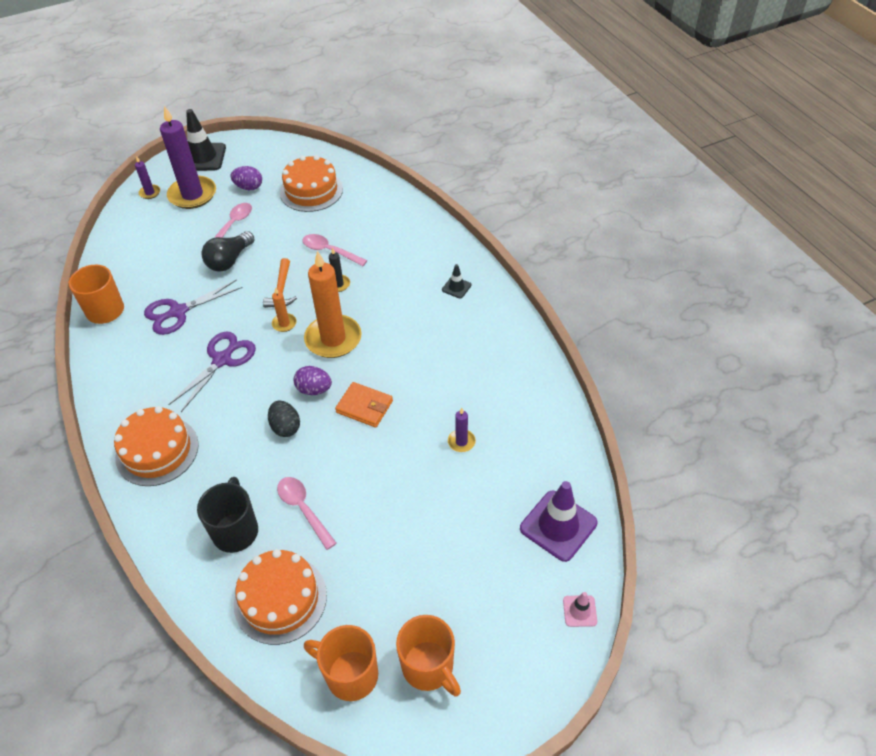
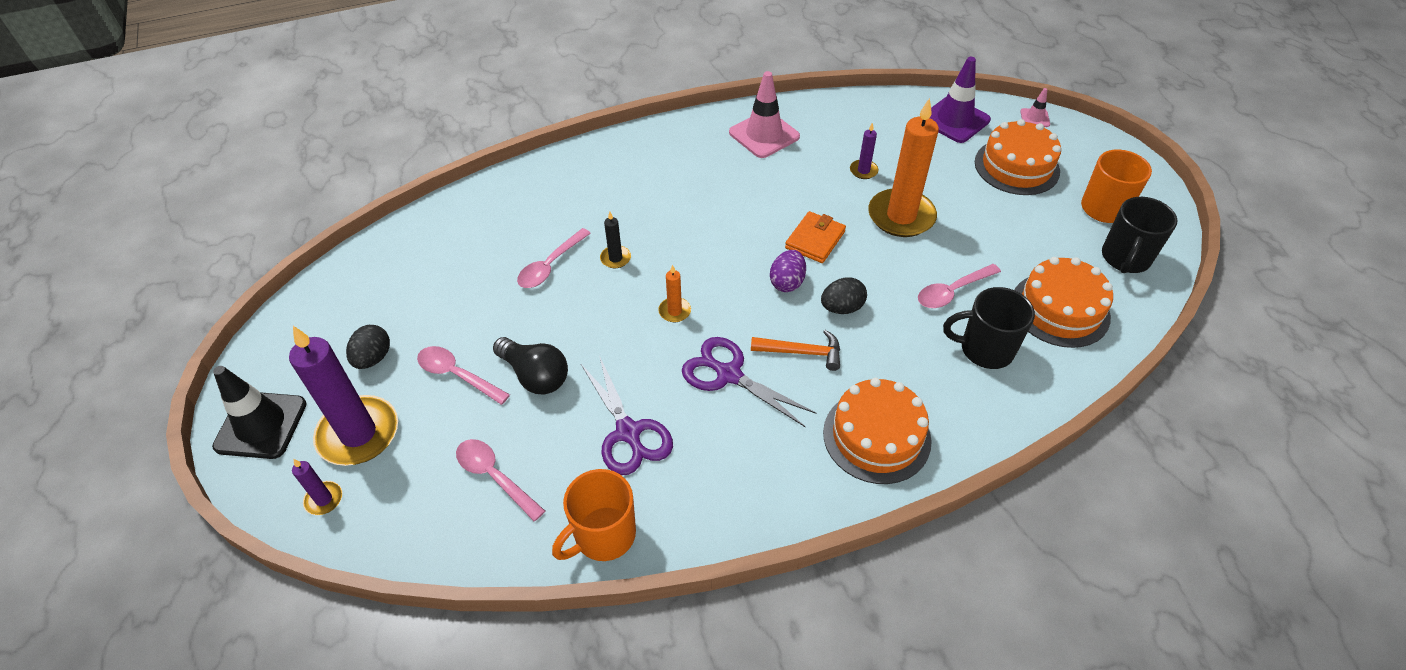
camera: 85 degrees left, 0 degrees up
(154, 256) = (495, 477): none -> pink spoon
(249, 187) = (373, 358): purple egg -> black egg
(281, 290) = (611, 315): orange hammer -> orange hammer (802, 352)
(311, 191) = (415, 284): orange cake -> orange cake (1016, 166)
(333, 339) = (709, 264): orange candle -> orange candle (901, 216)
(350, 674) = (1125, 258): orange mug -> black mug
(456, 287) = (646, 158): black traffic cone -> none
(502, 363) = (764, 135): none -> pink traffic cone

